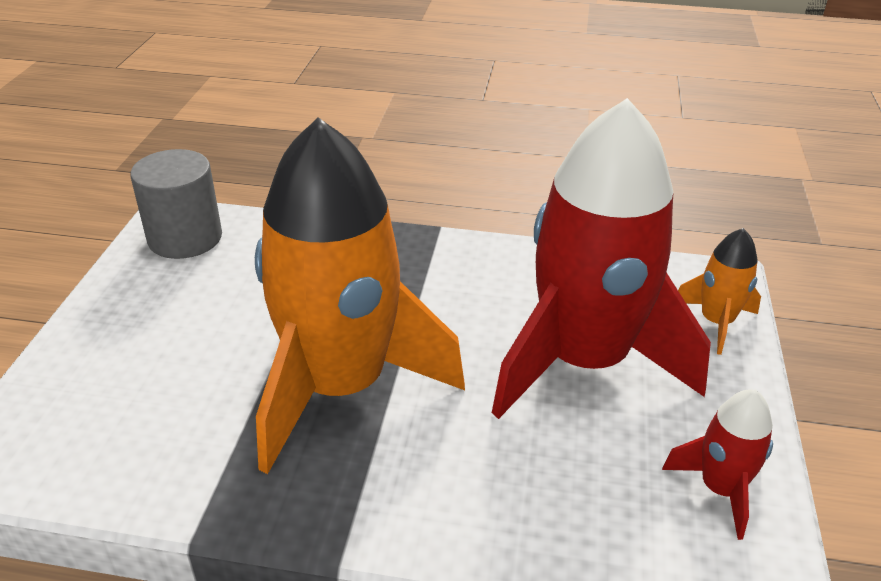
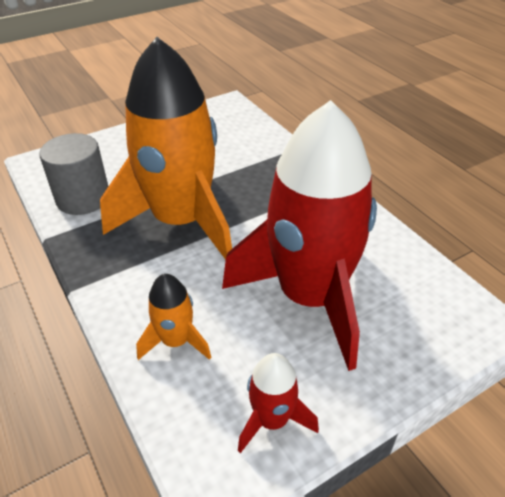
camera: 50 degrees right, 5 degrees up
(185, 238) = (221, 116): grey cylinder -> grey cylinder (83, 198)
(716, 322) = (432, 341): orange rocket -> orange rocket (176, 341)

